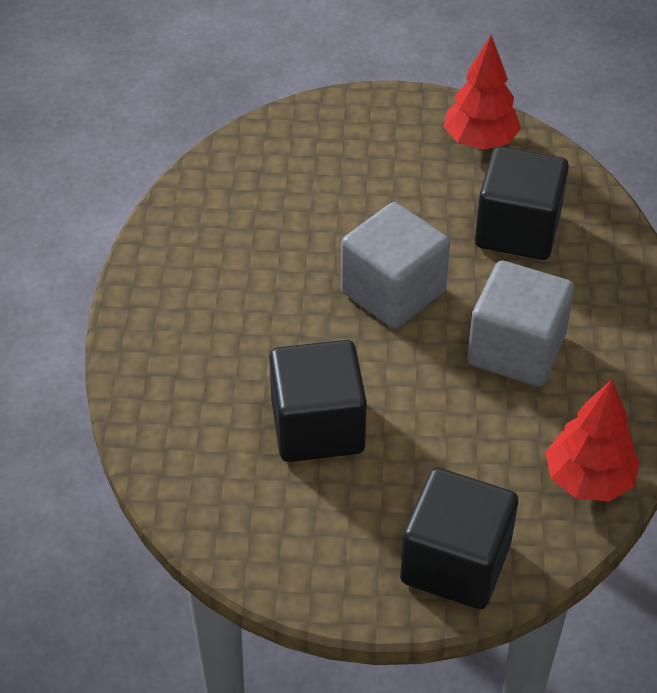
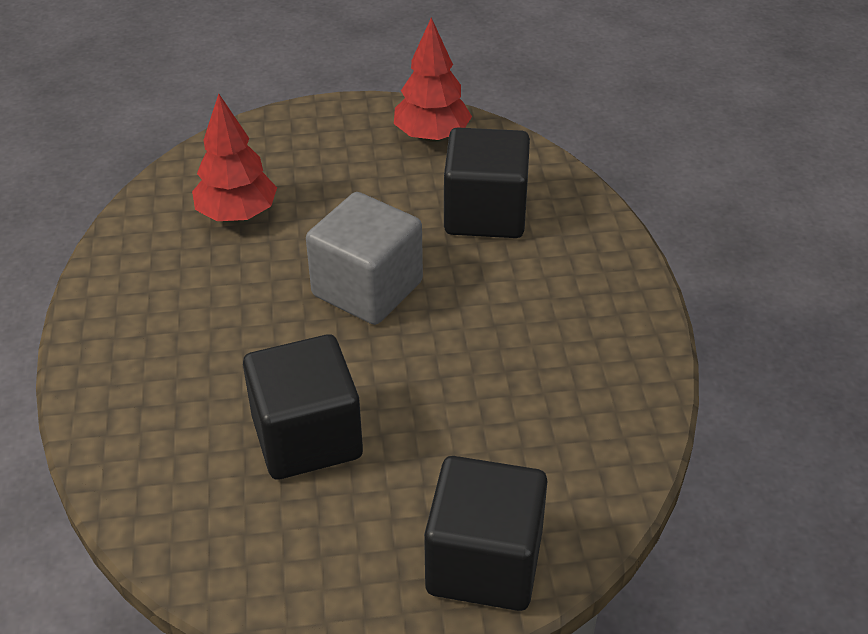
camera: 10 degrees left, 5 degrees down
(516, 350) = (507, 329): grey cube -> none
(588, 480) = (610, 451): red tree -> red tree (237, 215)

